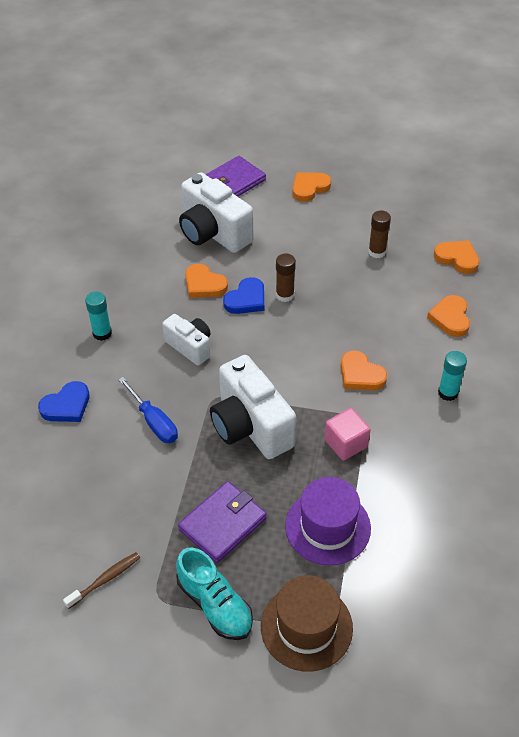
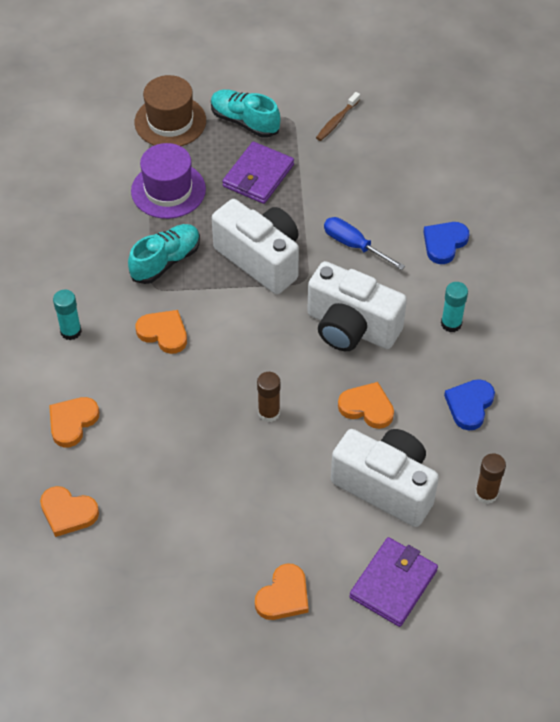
camera: 165 degrees right, 5 degrees up
(190, 347) = (351, 327): white camera -> white camera, size x1.73
(246, 299) = (311, 398): blue heart -> blue heart (469, 405)
(346, 443) = (166, 261): pink cube -> turquoise shoe
(377, 252) = (171, 501): brown glue stick -> brown glue stick (486, 494)
(450, 318) = (72, 422): orange heart -> orange heart turned 135 degrees counterclockwise

